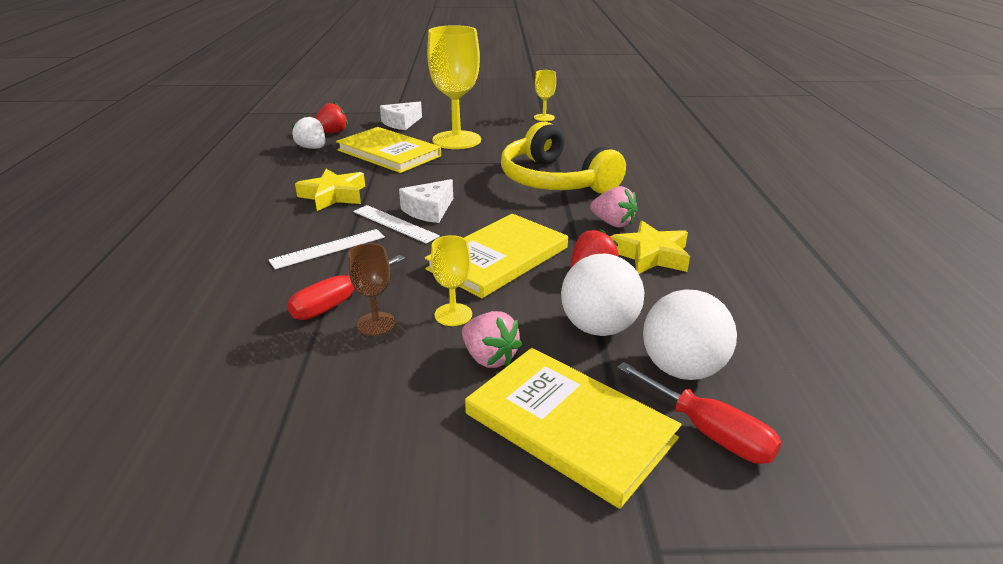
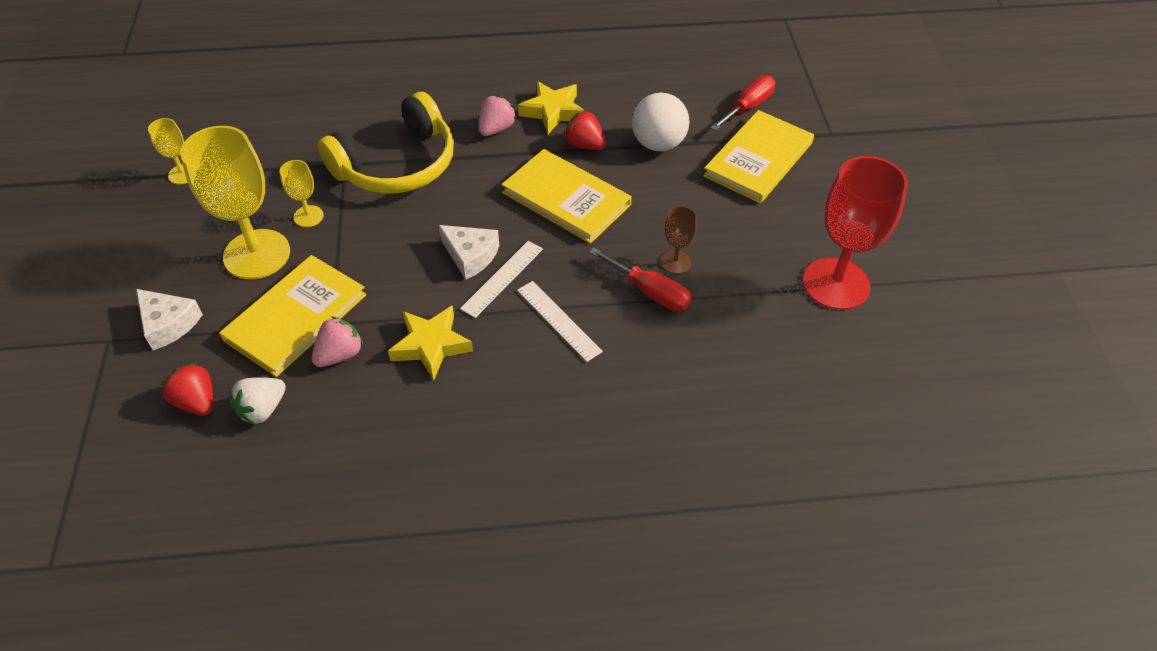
camera: 95 degrees left, 20 degrees up
(267, 476) = (836, 284): none -> red goblet
(453, 315) = (655, 219): yellow goblet -> yellow goblet (308, 216)
(489, 358) = (703, 196): pink strawberry -> pink strawberry (340, 354)
(682, 369) = (695, 111): white ball -> none

